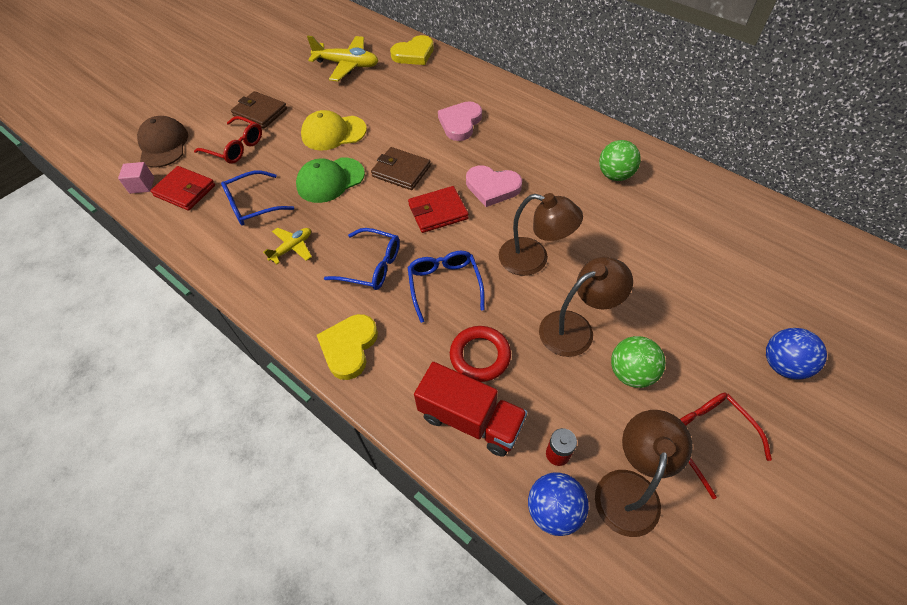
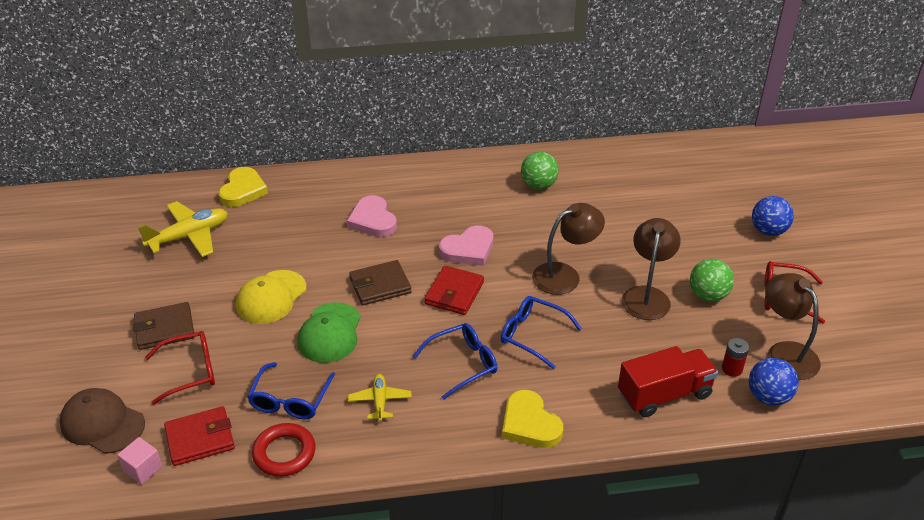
camera: 50 degrees left, 15 degrees down
(480, 356) = (617, 357): red ring -> red ring (284, 453)

